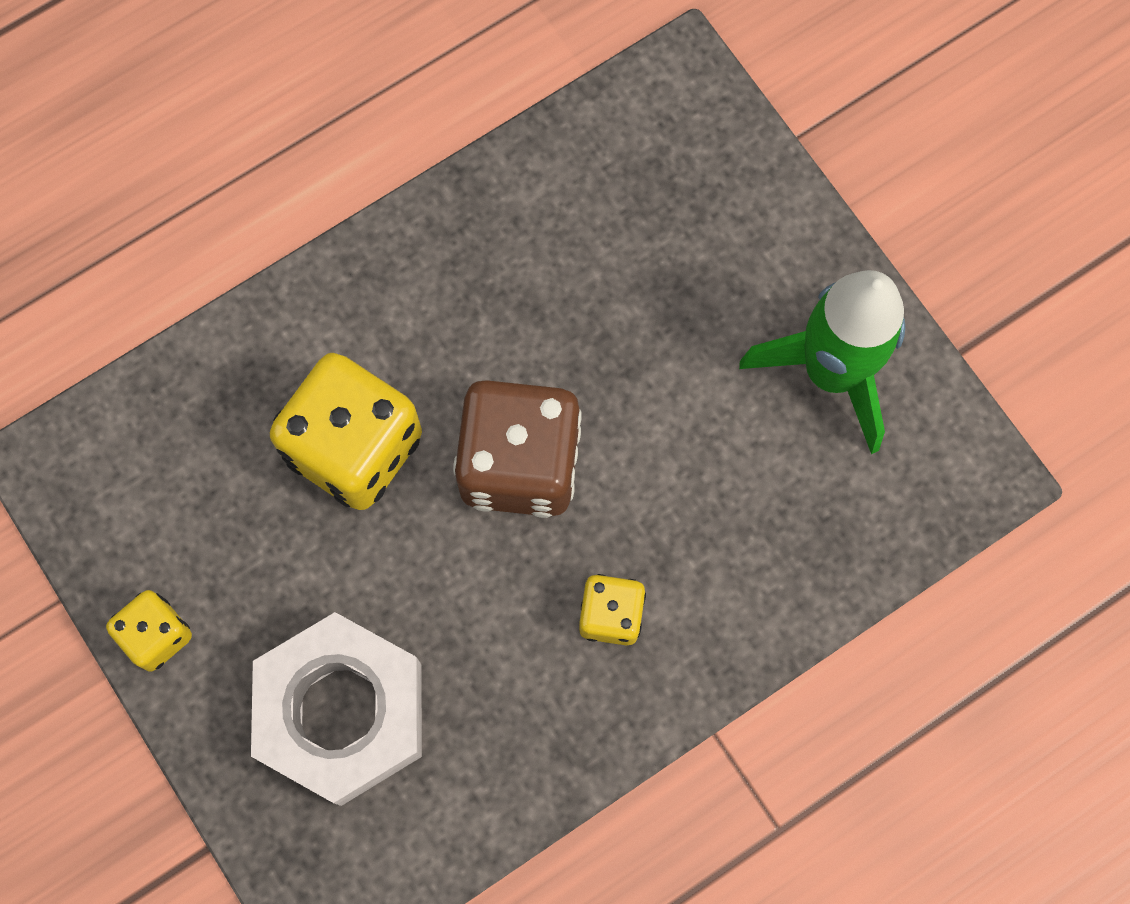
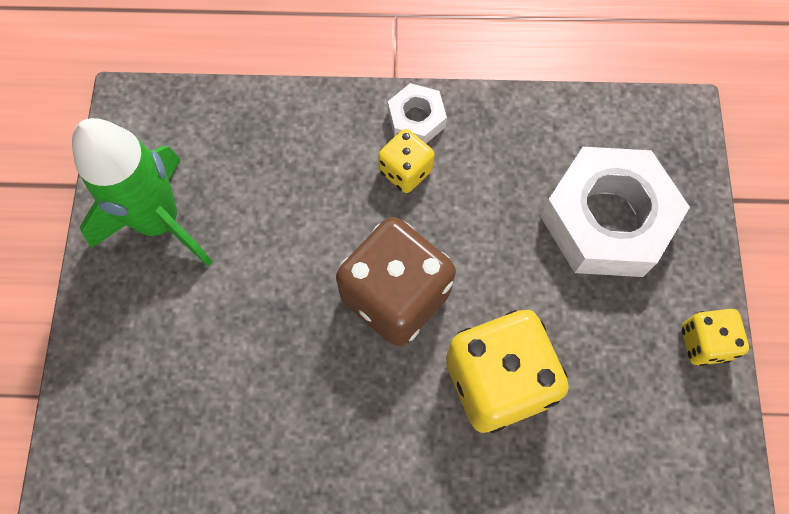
camera: 145 degrees left, 5 degrees down
(645, 691) = (416, 119): none -> white nut

